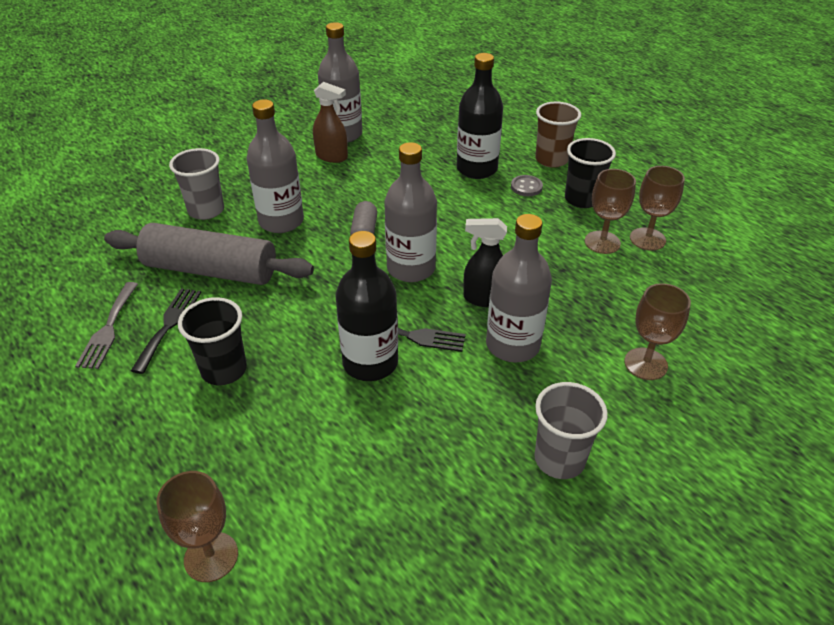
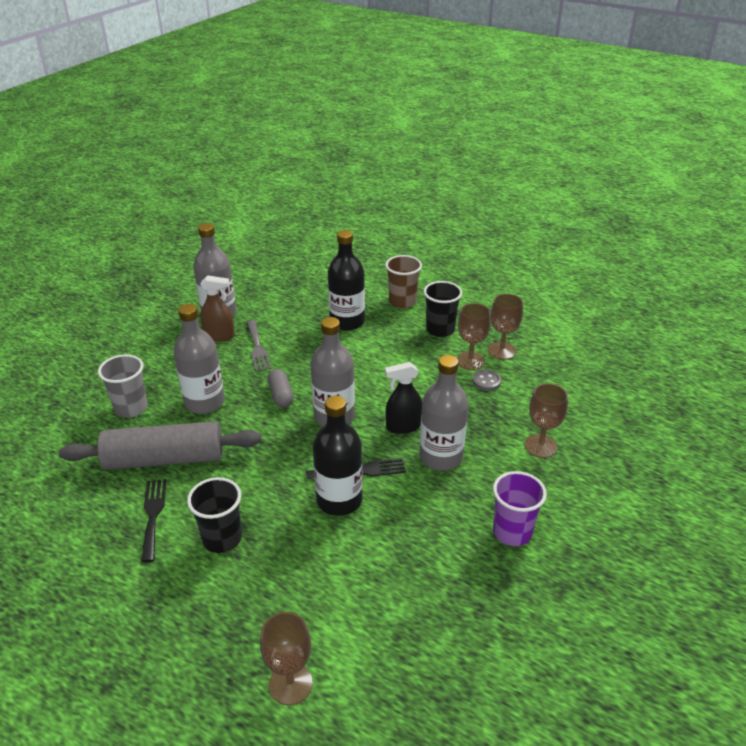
camera: 20 degrees left, 5 degrees down
(108, 329) = (99, 532): grey fork -> grey fork (257, 348)
(526, 187) = (393, 329): grey button -> grey button (486, 381)
(559, 459) = (512, 532): grey cup -> purple cup

